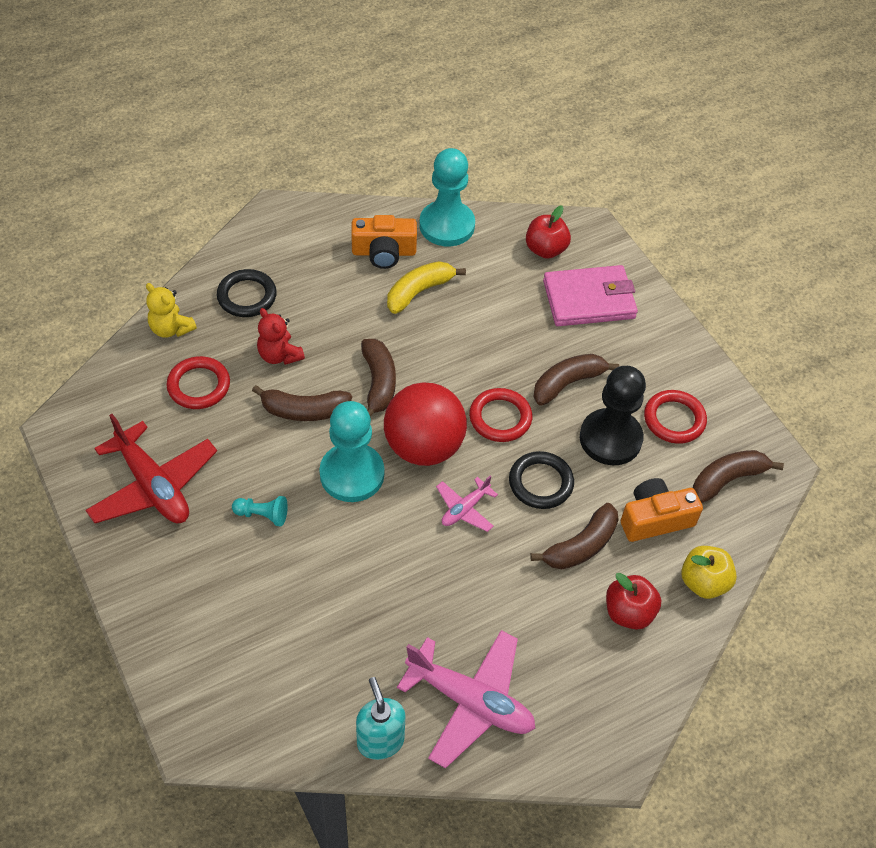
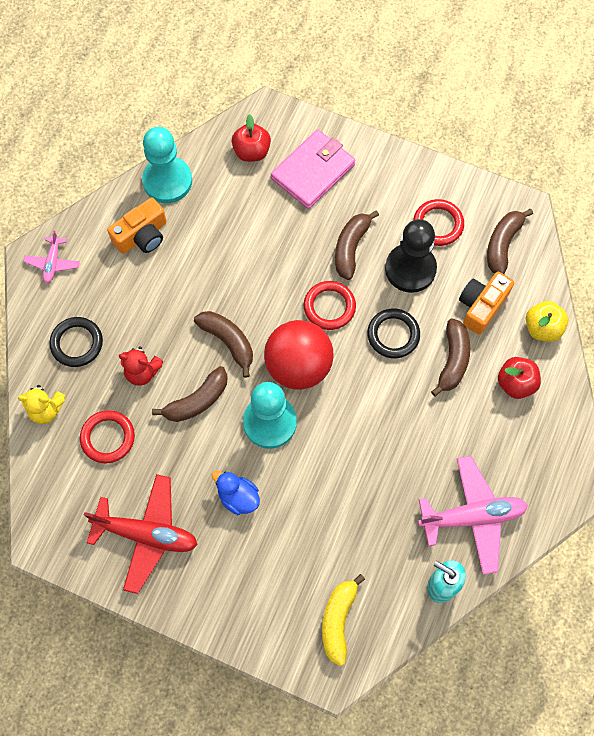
camera: 35 degrees left, 15 degrees up
(262, 515) = (238, 497): turquoise pawn -> blue duck
(419, 291) = (194, 249): yellow banana -> yellow banana (338, 620)
(465, 509) = (362, 390): pink plane -> pink plane (53, 263)

